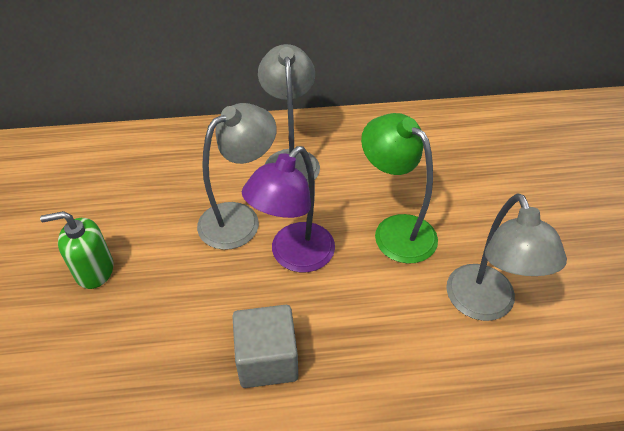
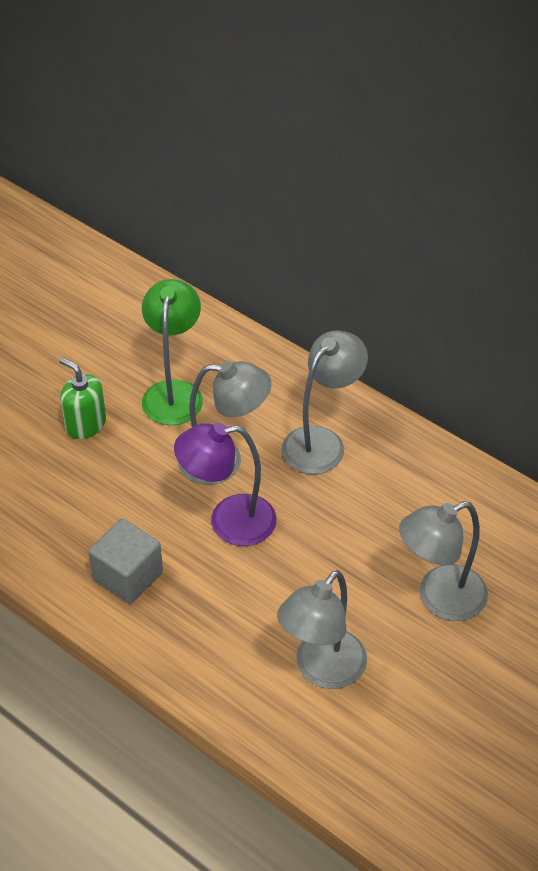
camera: 45 degrees right, 0 degrees up
(395, 230) = (330, 564): green lamp -> green lamp (174, 392)
(483, 199) = (439, 598): none -> grey lamp

